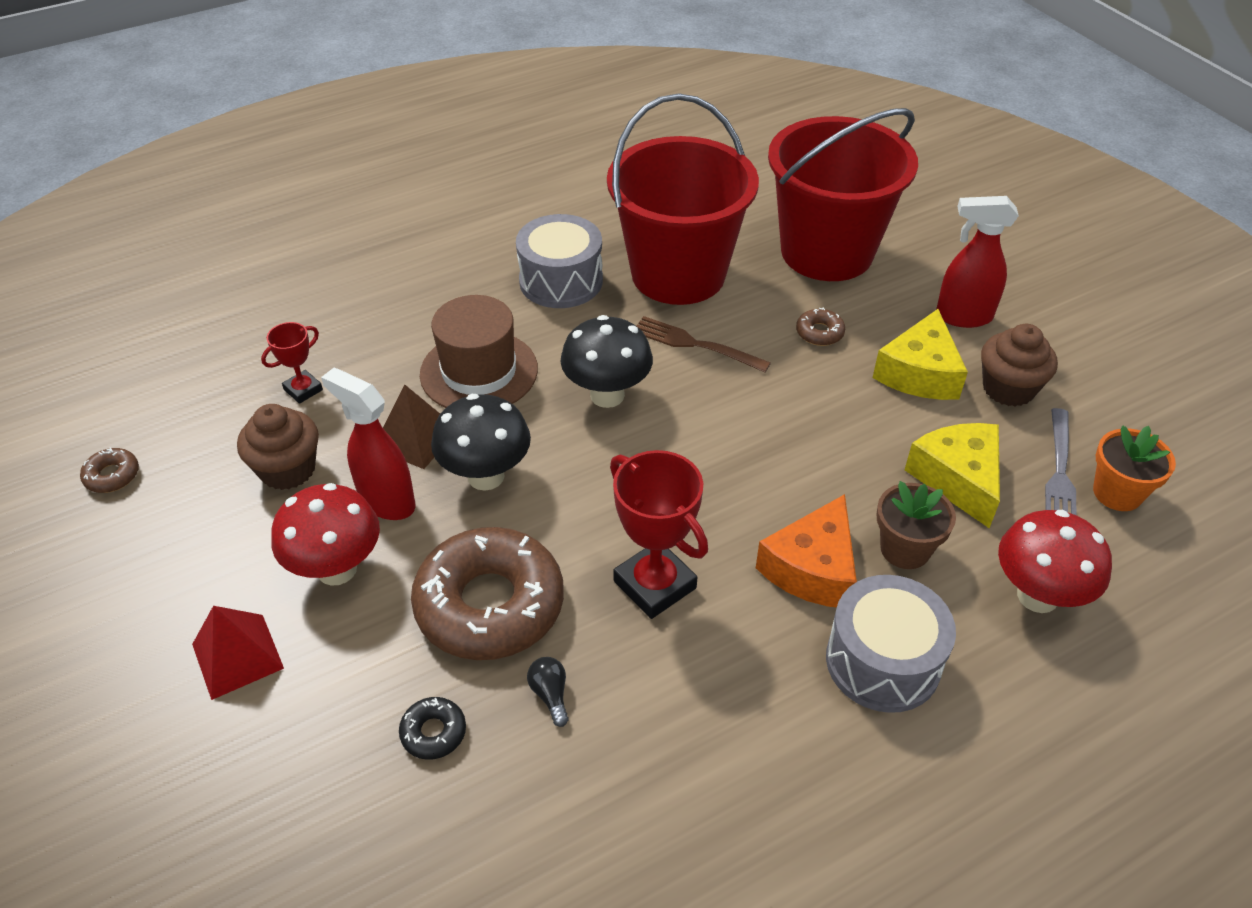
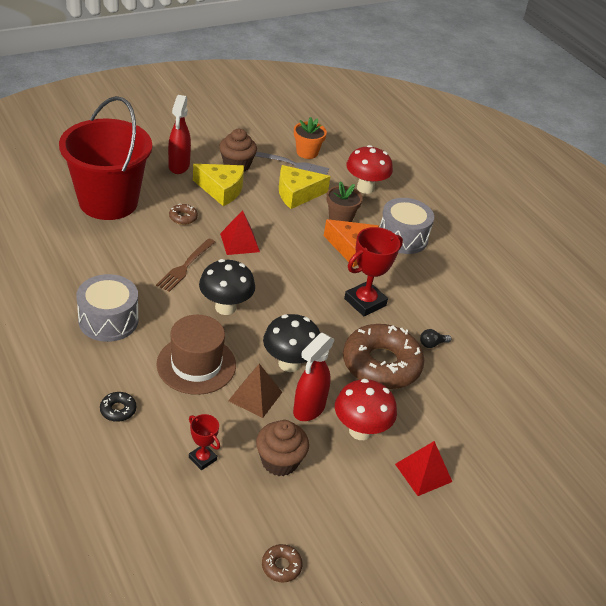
camera: 95 degrees left, 5 degrees down
(433, 732) = (458, 387): black donut -> black donut (118, 410)
(678, 274) = (115, 265): red bucket -> none
(777, 404) = (239, 242): none -> red pyramid

